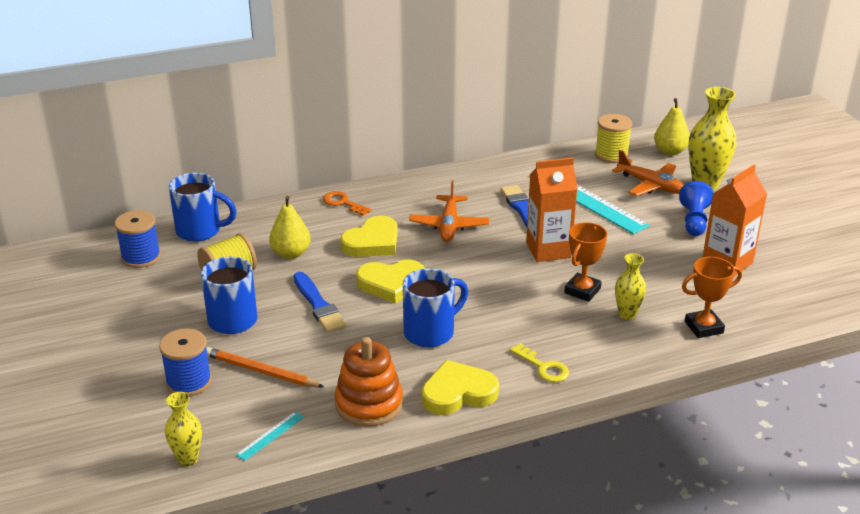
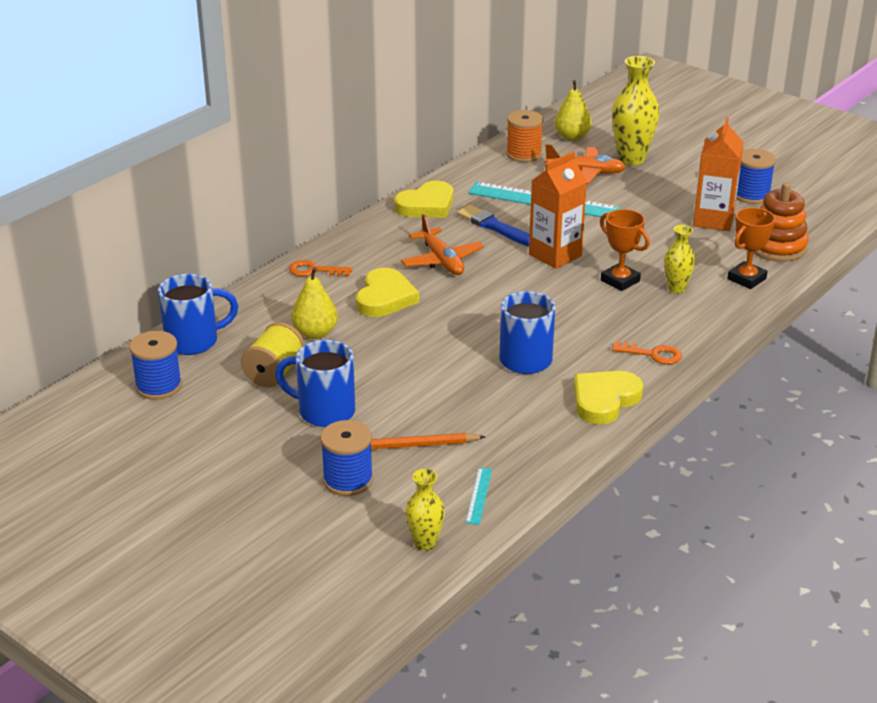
camera: 30 degrees left, 0 degrees up
(318, 305) = (396, 370): blue brush -> none
(369, 404) = (537, 437): orange stacking toy -> orange stacking toy (777, 247)
(391, 284) = (444, 329): yellow heart -> yellow heart (427, 205)
(543, 367) = (653, 354): yellow key -> orange key
(582, 291) = (620, 281): orange trophy -> orange trophy turned 45 degrees counterclockwise
(611, 155) = (523, 154): yellow spool -> orange spool
(694, 221) = (652, 193): blue pawn -> none
(789, 250) = (751, 195): none -> blue spool

